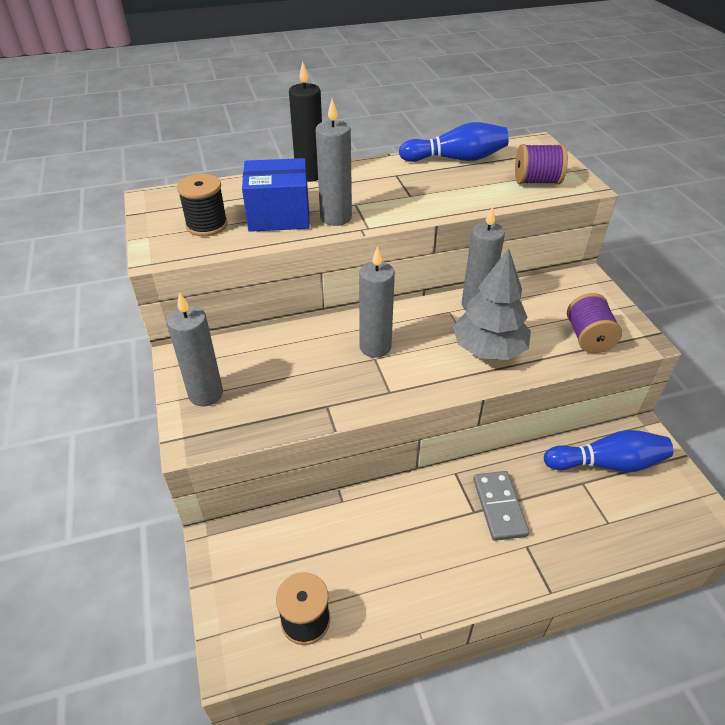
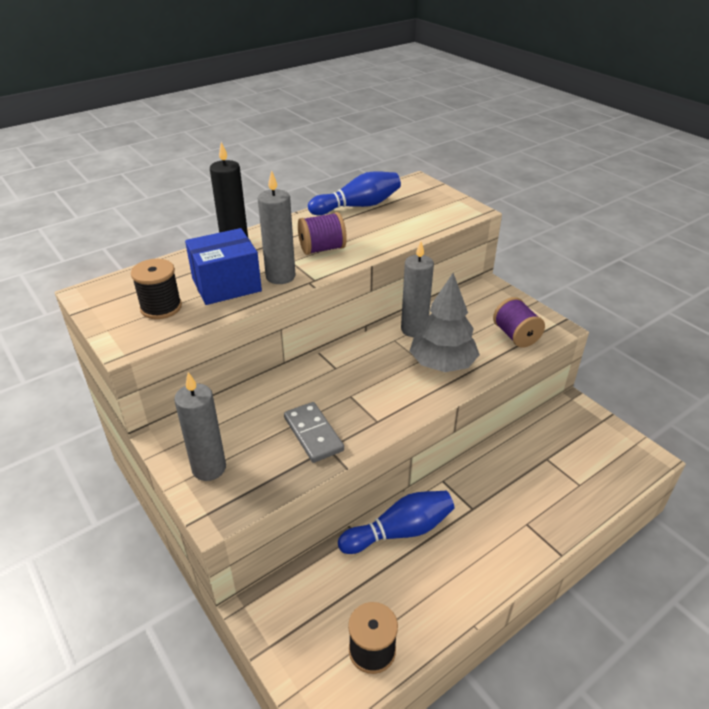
camera: 20 degrees left, 5 degrees down
(375, 347) = (345, 386): grey candle -> none
(499, 507) = (491, 498): grey domino -> grey domino (313, 434)
(536, 181) = (434, 214): purple spool -> purple spool (322, 249)
(607, 463) = (558, 437): blue bowling pin -> blue bowling pin (400, 531)

